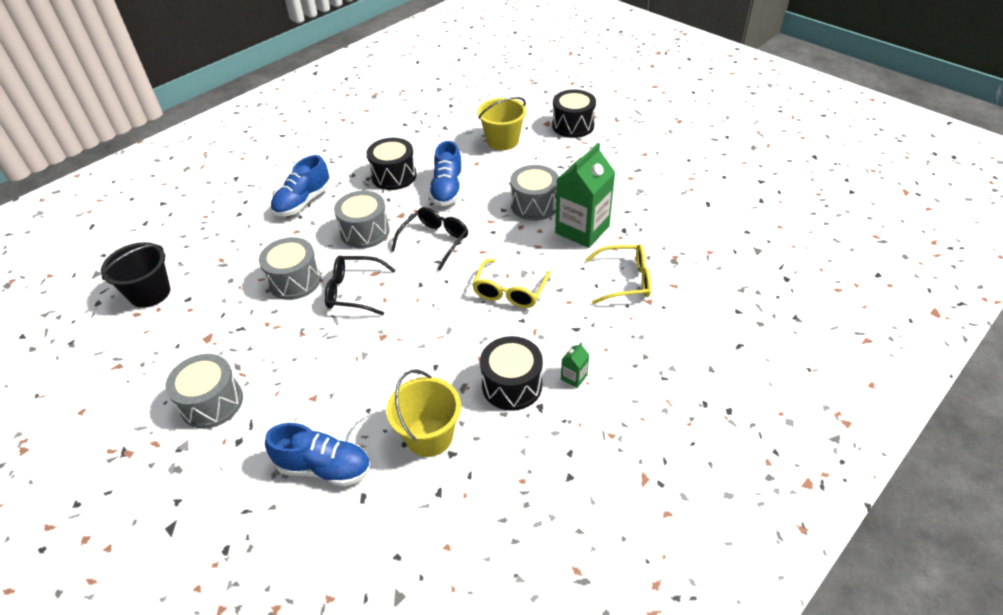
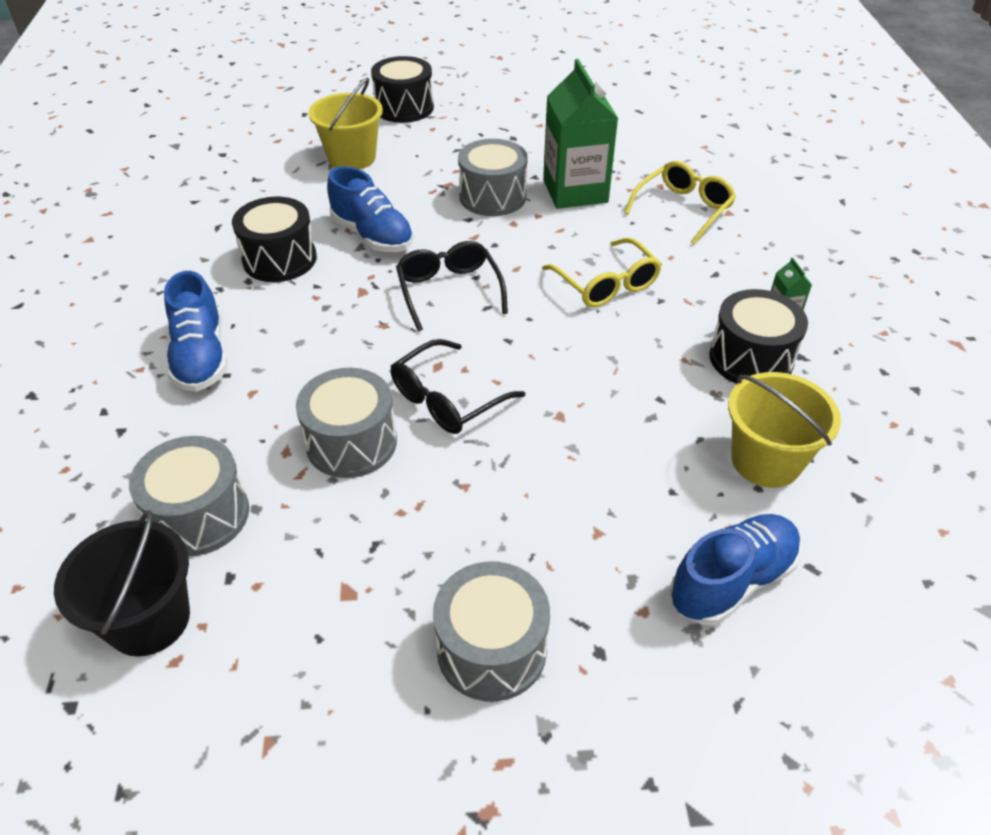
camera: 50 degrees left, 0 degrees up
(365, 231) = (348, 334): grey drum -> grey drum (199, 515)

